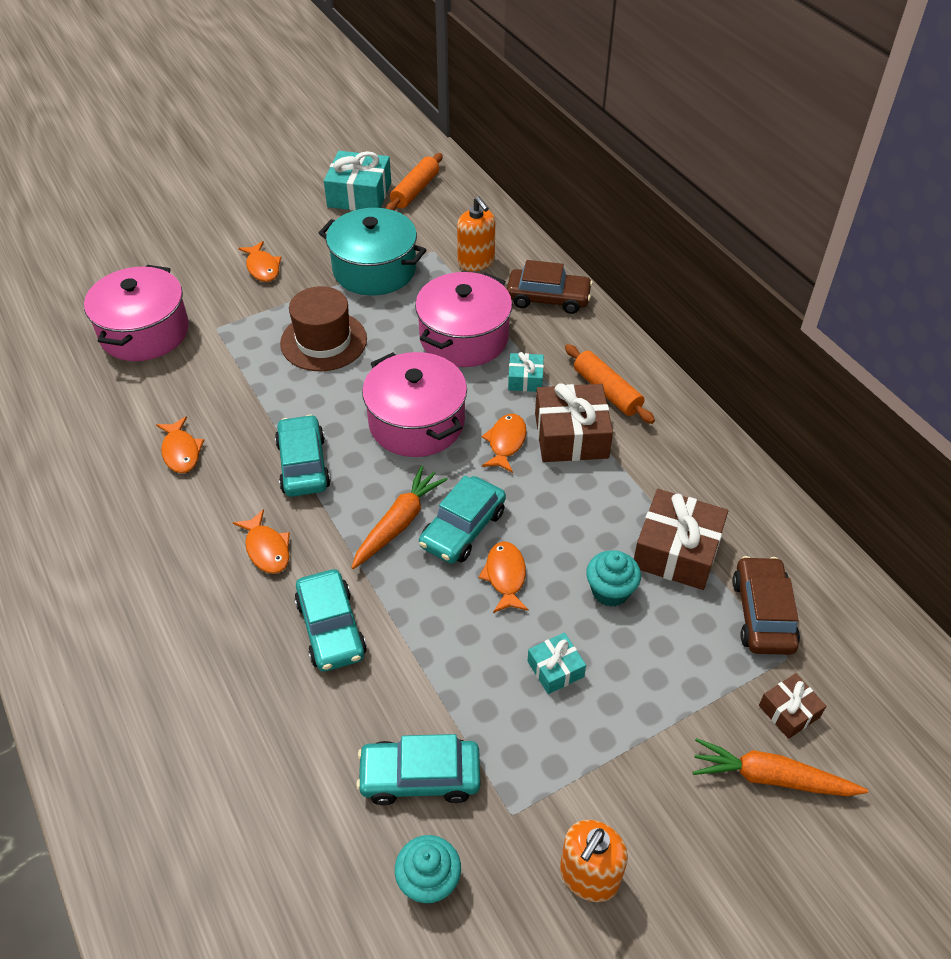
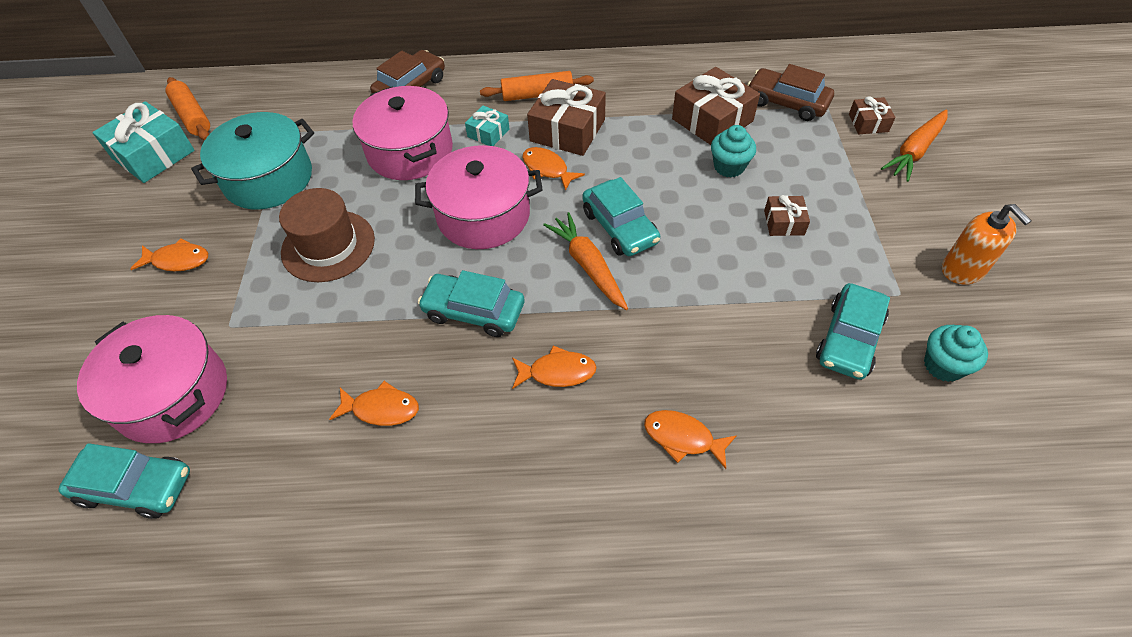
camera: 60 degrees left, 5 degrees up
(331, 628) = (675, 351): turquoise car -> turquoise car (136, 486)
(476, 262) = (326, 112): orange soap dispenser -> none
(505, 576) = (683, 219): orange fish -> orange fish (683, 438)
(555, 669) = (784, 222): turquoise gift -> brown gift

